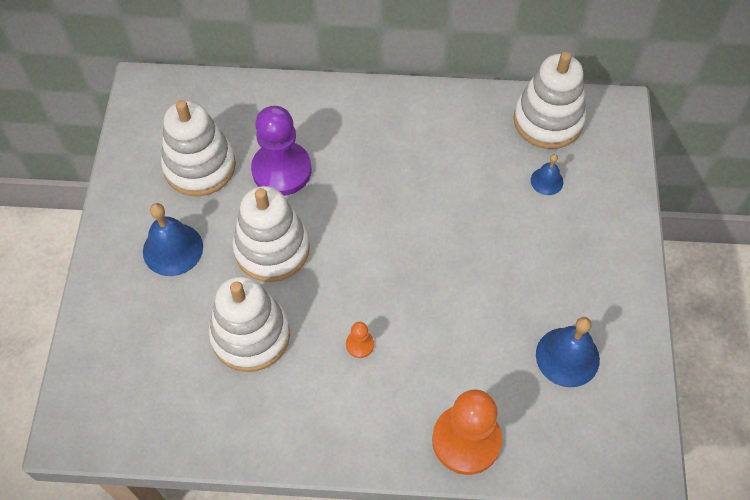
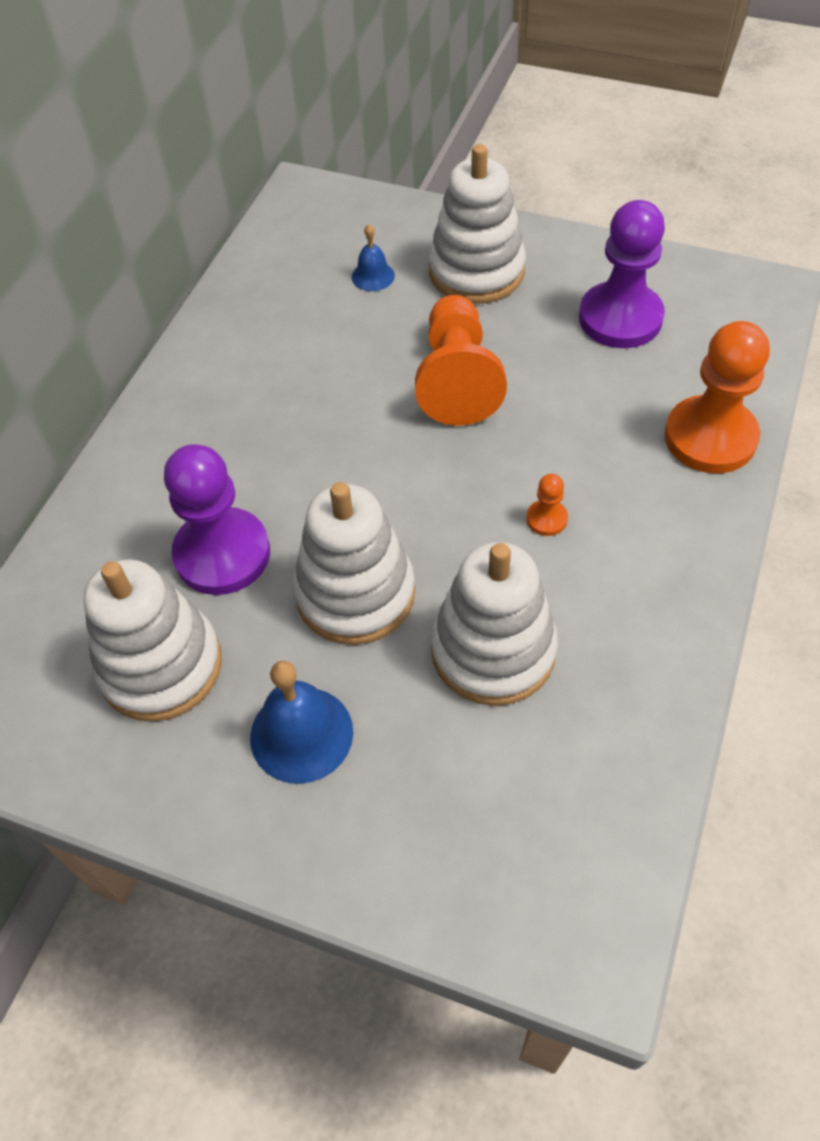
camera: 70 degrees left, 5 degrees down
(465, 260) = (457, 379): none -> orange pawn
(548, 120) = (285, 253): white stacking toy -> white stacking toy (476, 271)
(567, 357) = (620, 318): blue bell -> purple pawn

